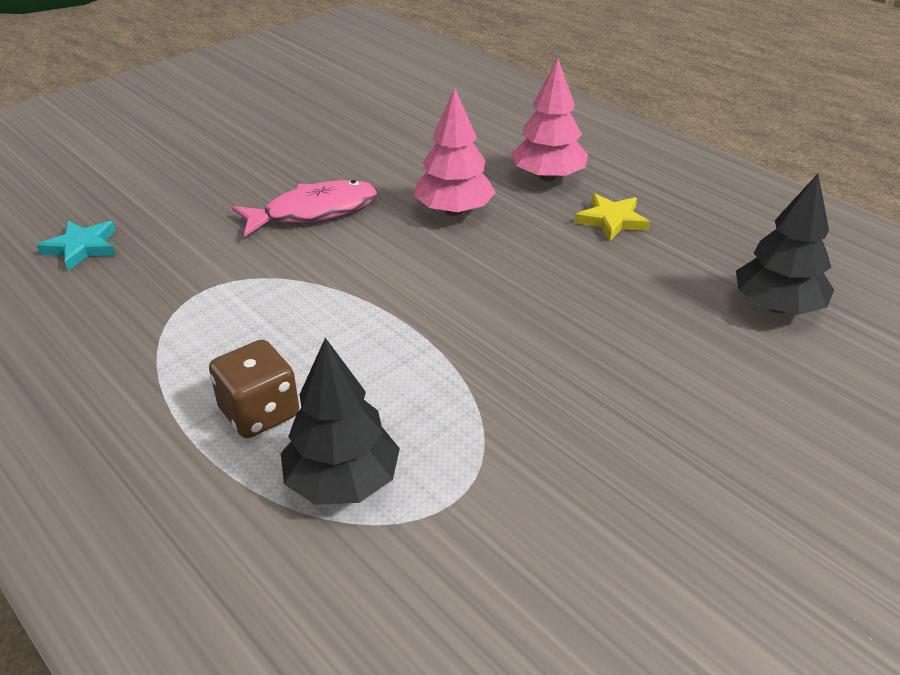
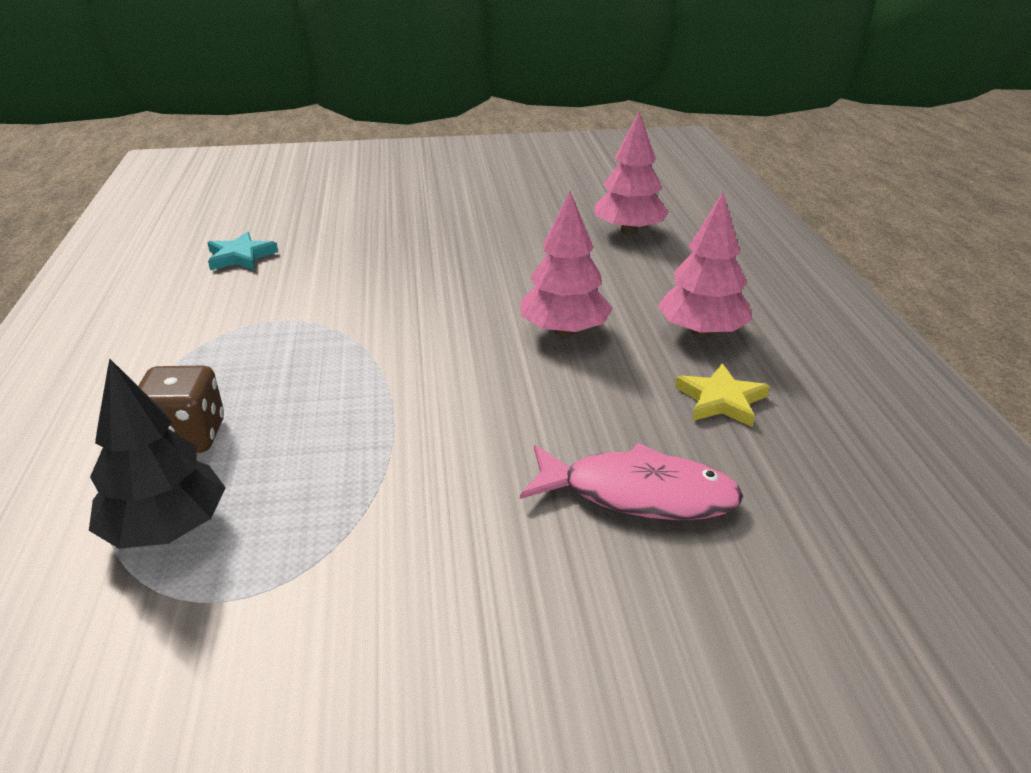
camera: 35 degrees right, 5 degrees down
(314, 211) = (440, 288): pink fish -> pink fish (638, 494)
(408, 114) = (628, 231): none -> pink tree
(777, 306) = (820, 581): black tree -> none

